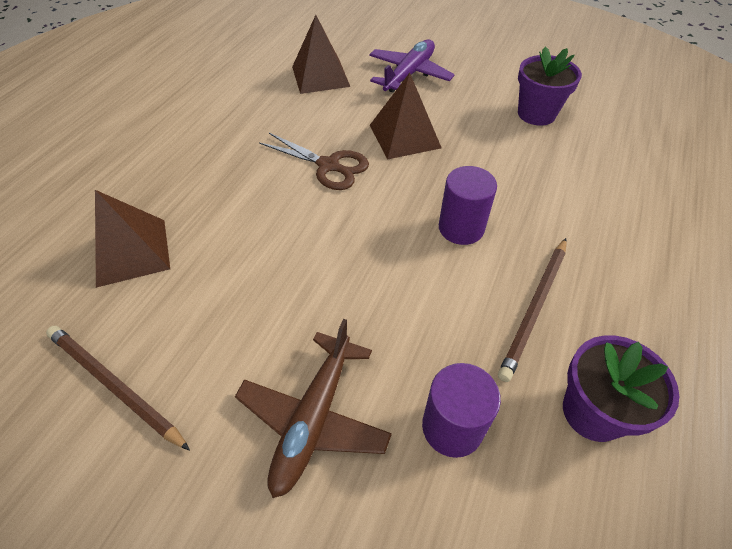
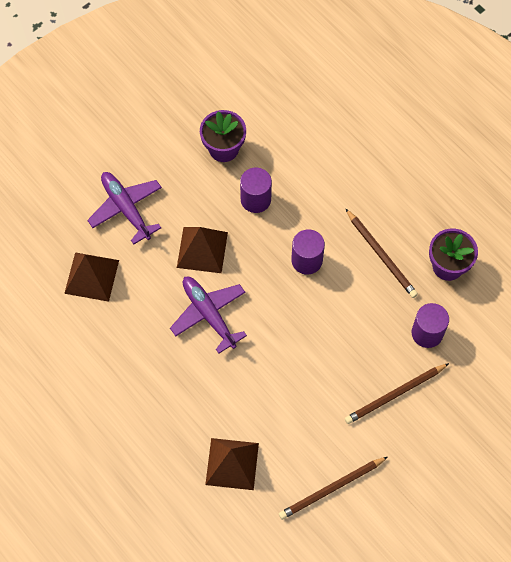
camera: 65 degrees left, 15 degrees up
(314, 418) = (395, 395): brown plane -> brown pencil
(329, 166) = (209, 314): brown scissors -> purple plane
(501, 156) = (255, 199): none -> purple cylinder

